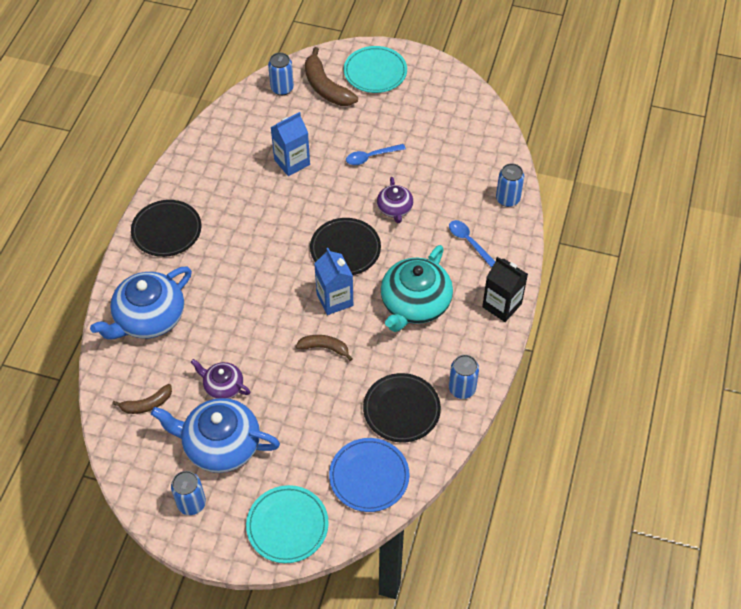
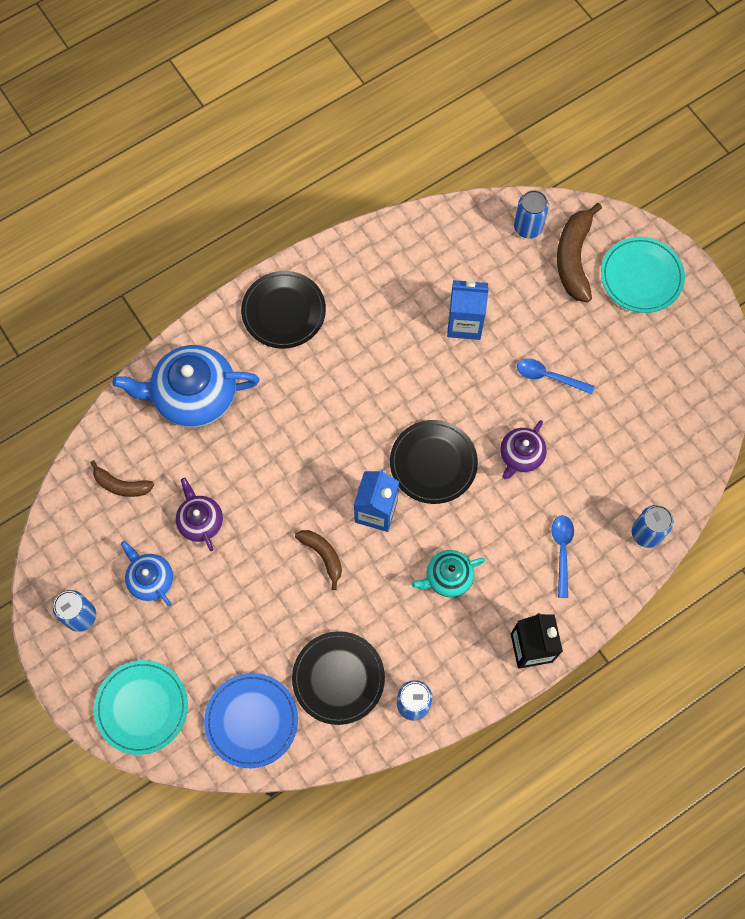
camera: 40 degrees right, 15 degrees up
(220, 445) = (150, 579): blue teapot -> blue teapot, size x0.54
(415, 304) = (448, 577): turquoise teapot -> turquoise teapot, size x0.54

